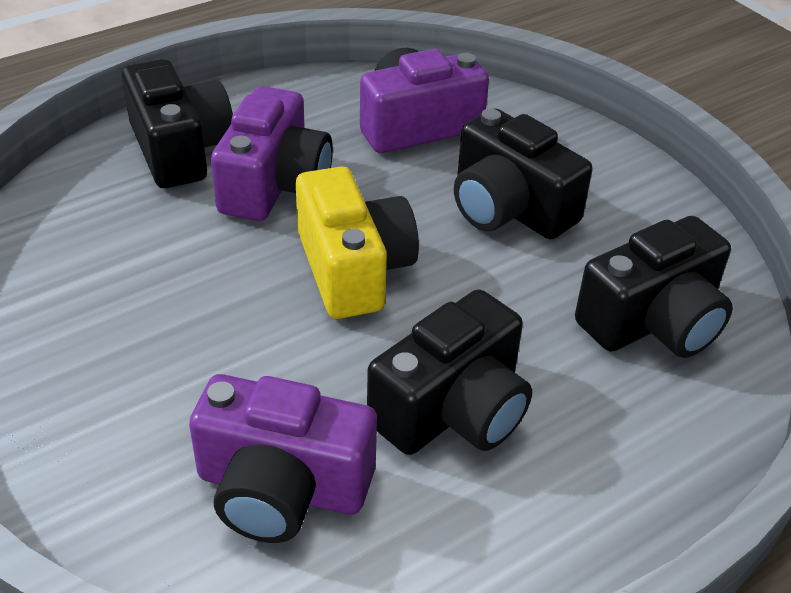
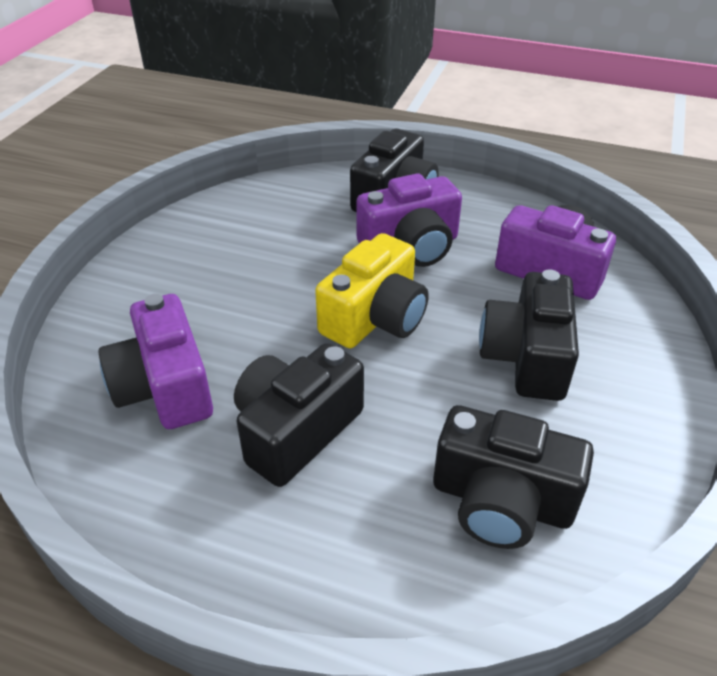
camera: 55 degrees right, 0 degrees up
(453, 409) = (296, 430): black camera -> black camera turned 120 degrees clockwise

